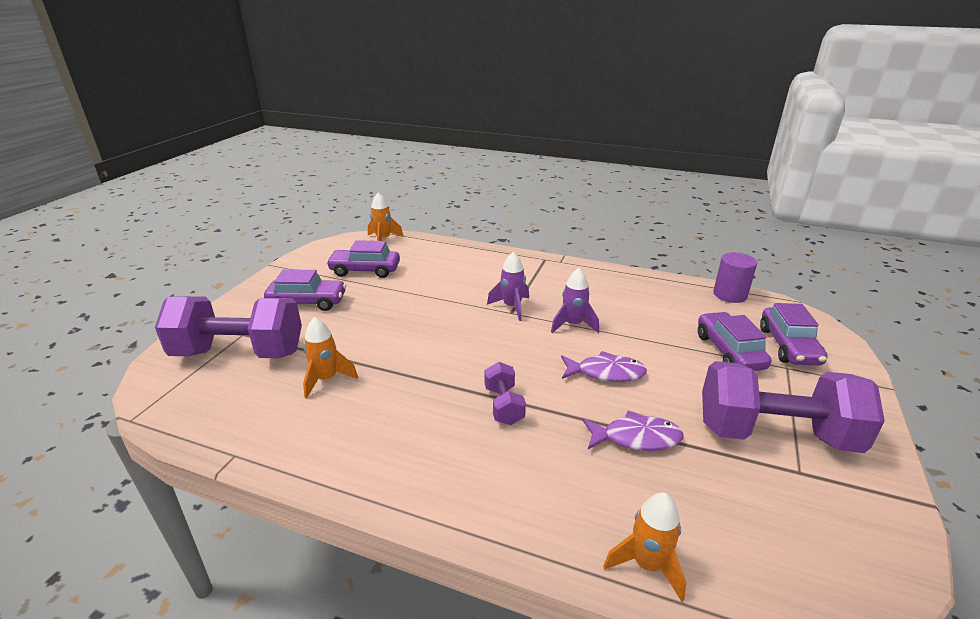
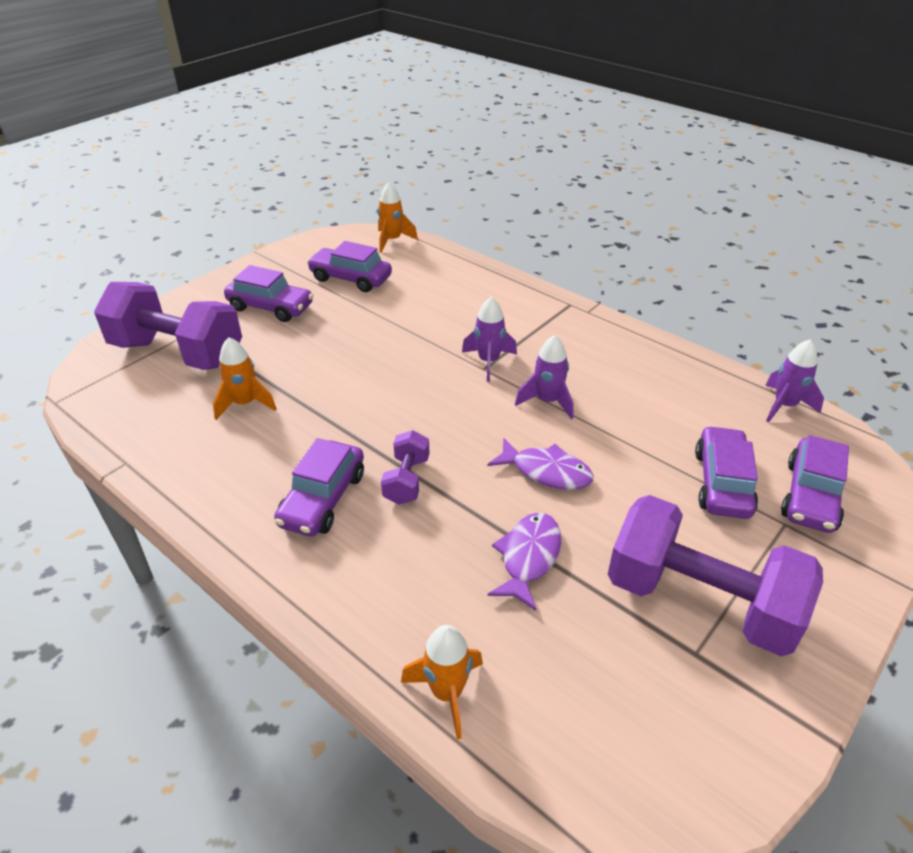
camera: 20 degrees right, 10 degrees up
(442, 438) = (323, 499): none -> purple car
(636, 438) = (528, 557): purple fish -> purple fish turned 90 degrees counterclockwise
(730, 295) = (784, 406): purple cylinder -> purple rocket

